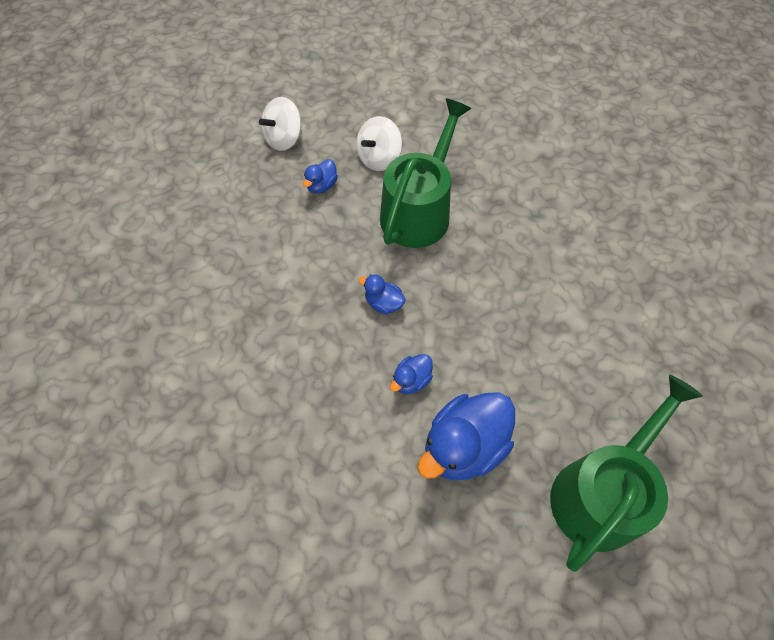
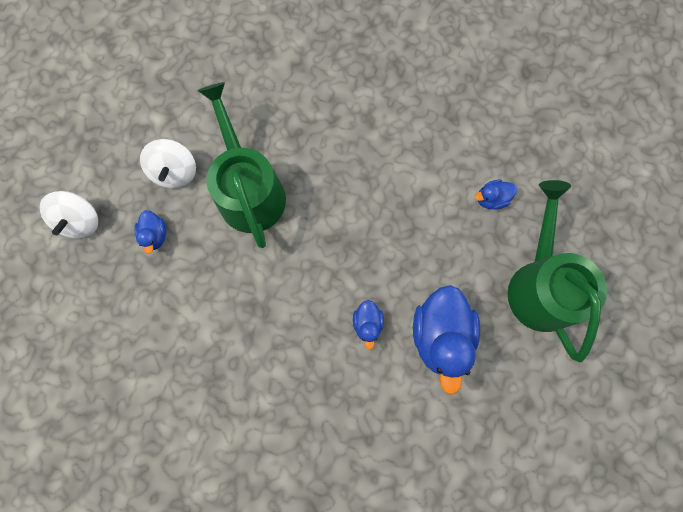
camera: 45 degrees left, 15 degrees up
(383, 303) = (295, 286): blue duck -> blue duck (491, 199)

